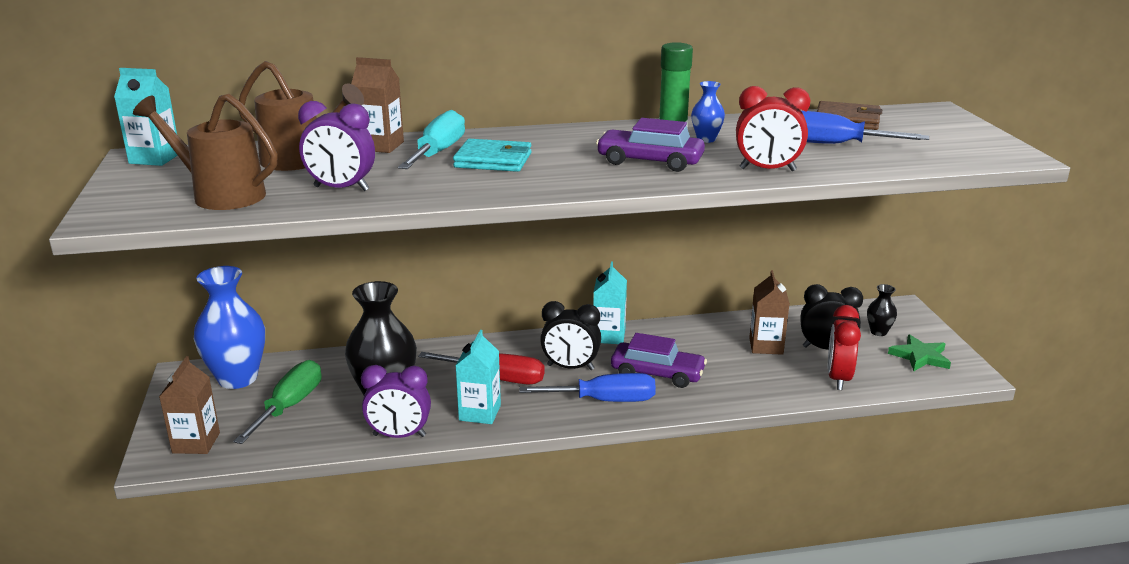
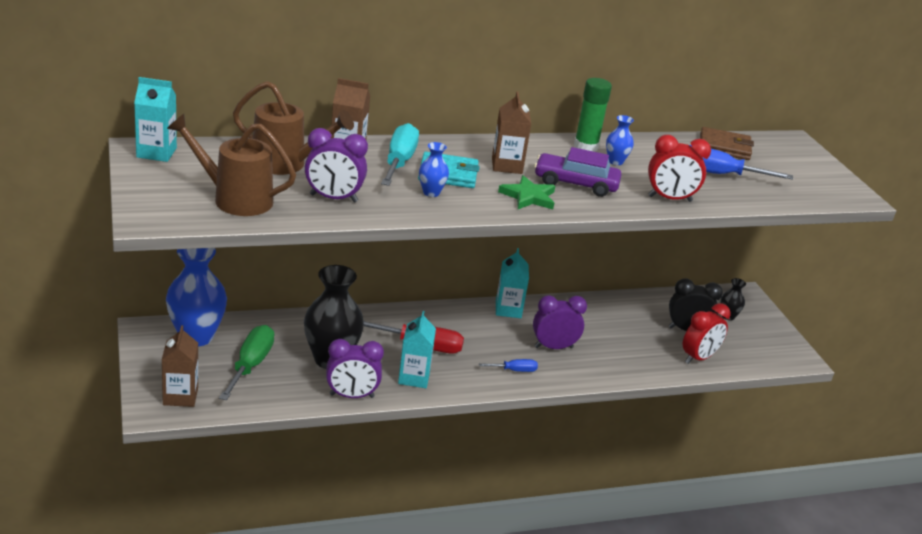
camera: 10 degrees left, 5 degrees up
(464, 178) = (431, 192): none -> blue vase
(570, 367) = (481, 338): black clock -> none
(605, 401) = (514, 370): blue screwdriver -> blue screwdriver, size x0.53
(657, 373) = (553, 347): purple car -> purple clock
(766, 346) = (638, 325): brown carton -> brown carton (507, 166)
(838, 378) = (698, 358): red clock -> red clock turned 135 degrees counterclockwise
(920, 356) = (761, 341): green star -> green star (528, 196)

